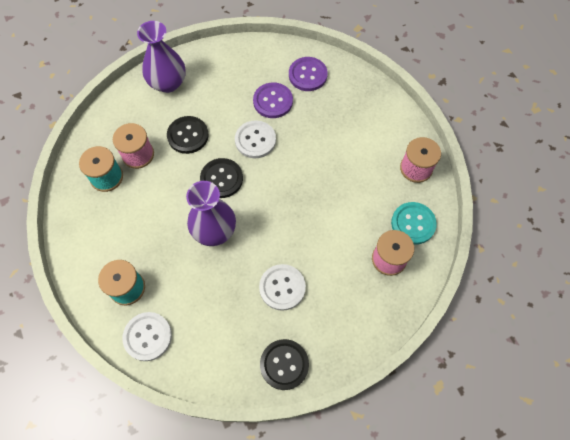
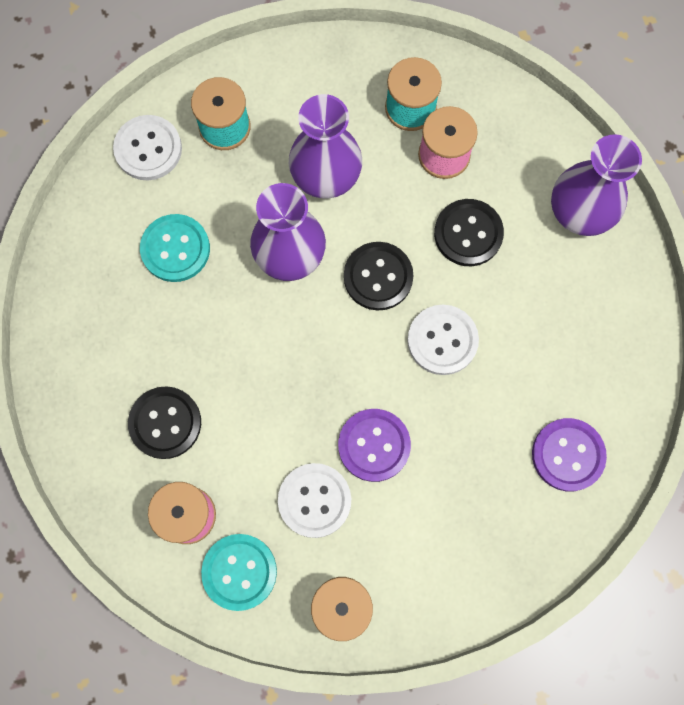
camera: 100 degrees right, 10 degrees up
(158, 218) = (326, 176): none -> purple vase
(219, 302) = (175, 249): none -> turquoise button
(273, 101) = (518, 382): purple button -> purple button (374, 445)
(282, 287) = (177, 341): white button -> white button (314, 500)
(284, 364) = (65, 325): black button -> black button (165, 423)

